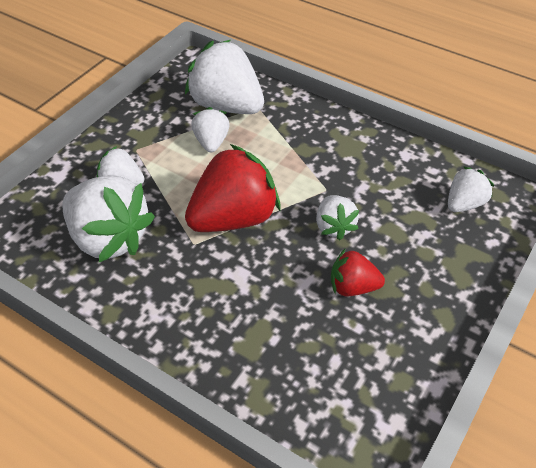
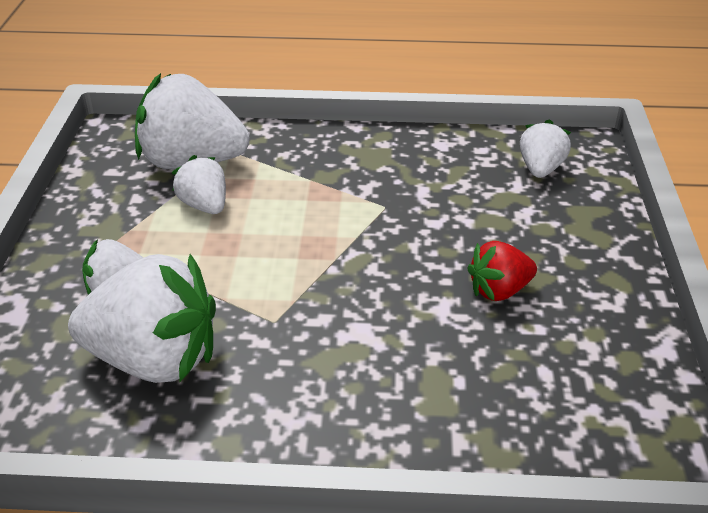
camera: 30 degrees left, 10 degrees down
(234, 218) = (302, 274): red strawberry -> none
(334, 226) = (426, 239): white strawberry -> none

